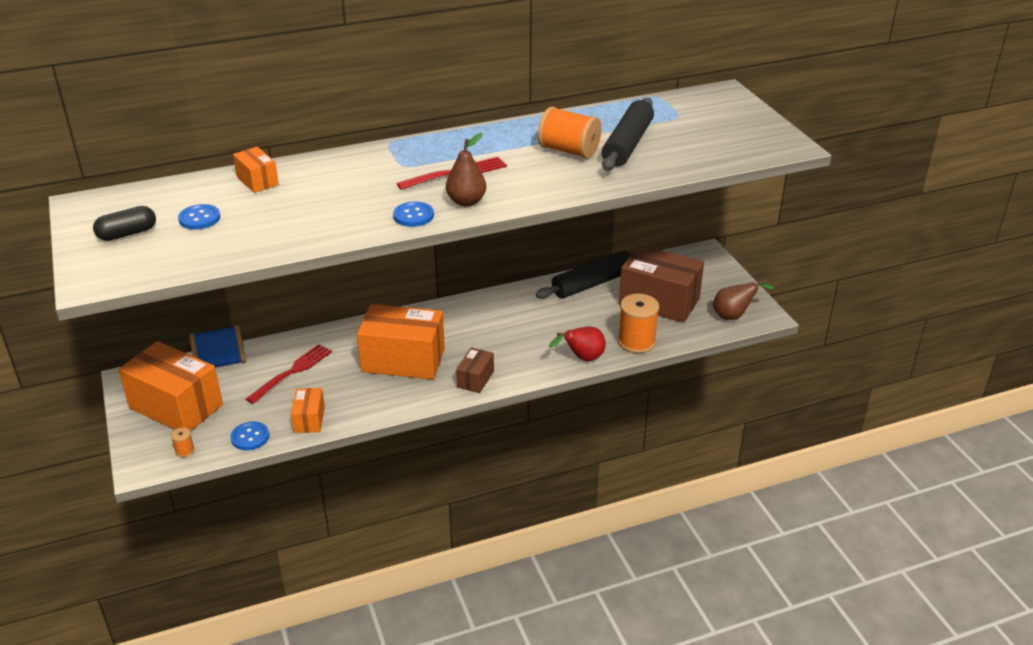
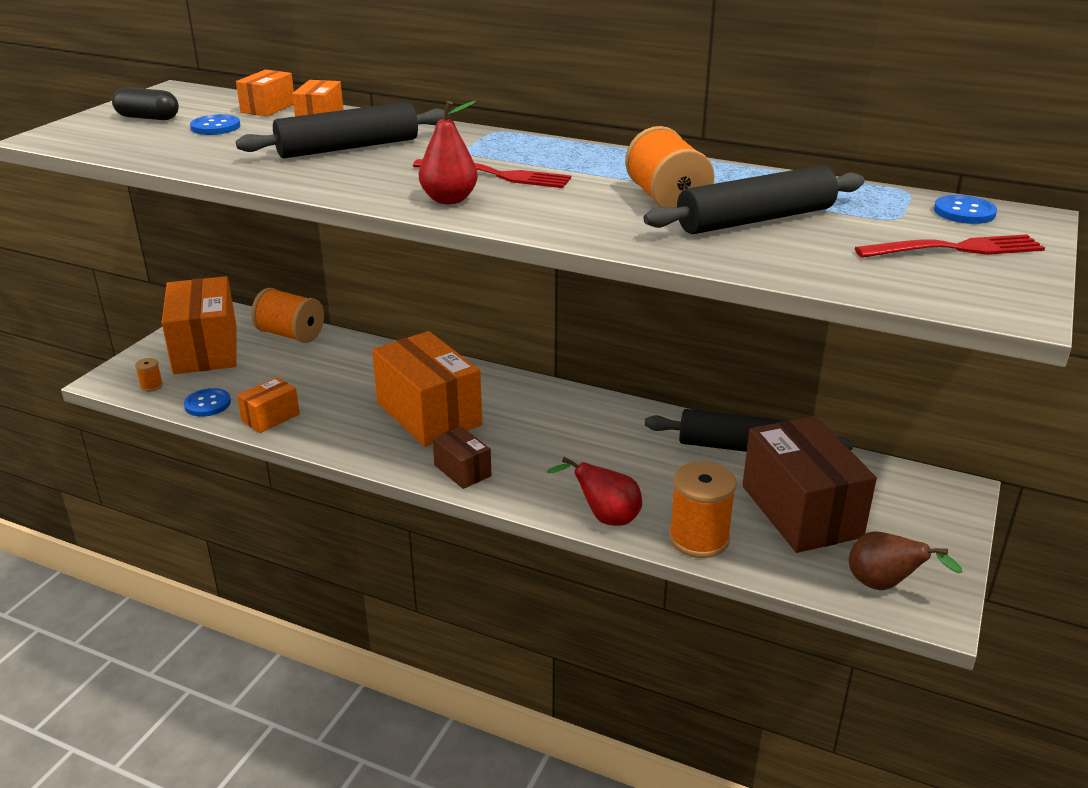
camera: 45 degrees right, 5 degrees down
(198, 188) = (268, 108): none -> orange box
(221, 363) = (290, 335): blue spool -> orange spool
(292, 372) = (326, 371): red fork -> red fork (955, 249)
(329, 194) = (348, 148): none -> black rolling pin
(413, 216) = (373, 191): blue button -> blue button (964, 212)
(466, 201) = (449, 200): brown pear -> red pear
(475, 379) = (462, 470): brown box -> brown box turned 75 degrees clockwise

